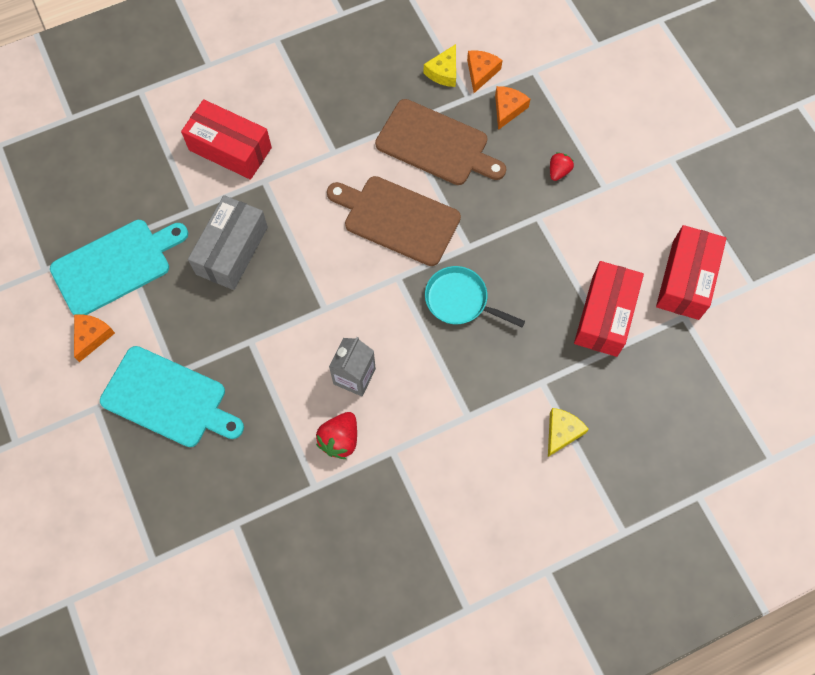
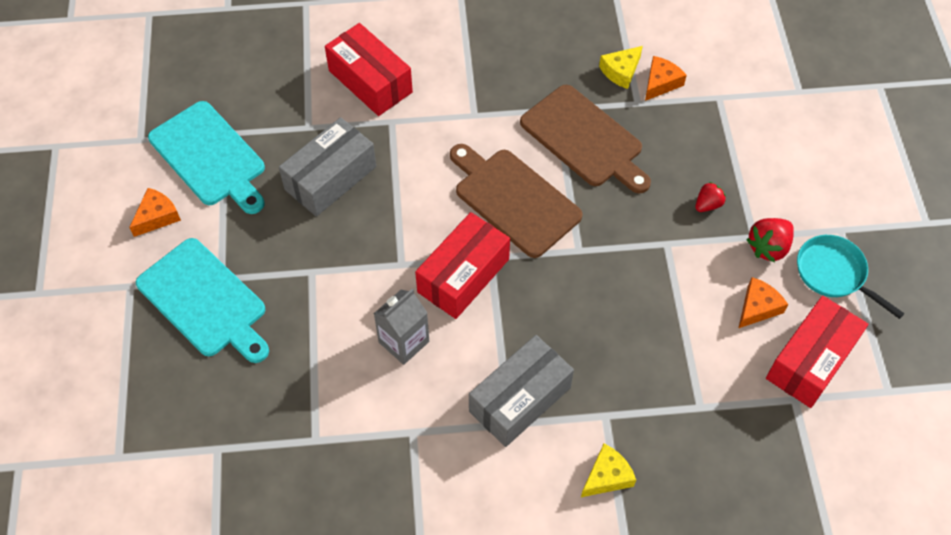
camera: 20 degrees right, 10 degrees down
(115, 266) = (209, 157): turquoise cutting board -> turquoise cutting board turned 60 degrees clockwise
(340, 439) = (362, 401): red strawberry -> red strawberry (768, 247)
(460, 300) = (548, 302): turquoise pan -> turquoise pan (834, 274)
(469, 392) = (520, 399): none -> grey box
(508, 109) = (676, 127): orange cheese -> orange cheese (758, 307)
(604, 315) = (703, 369): red box -> red box (463, 275)

